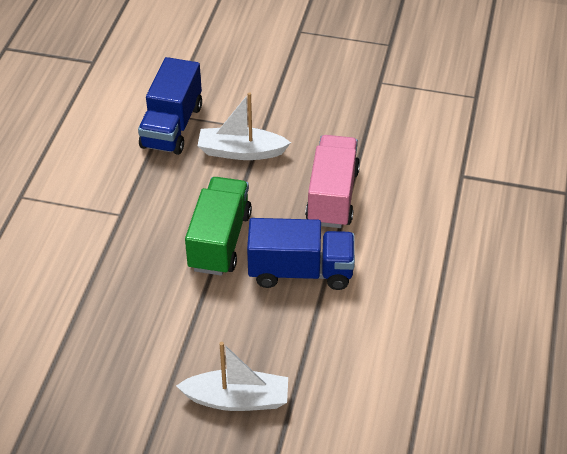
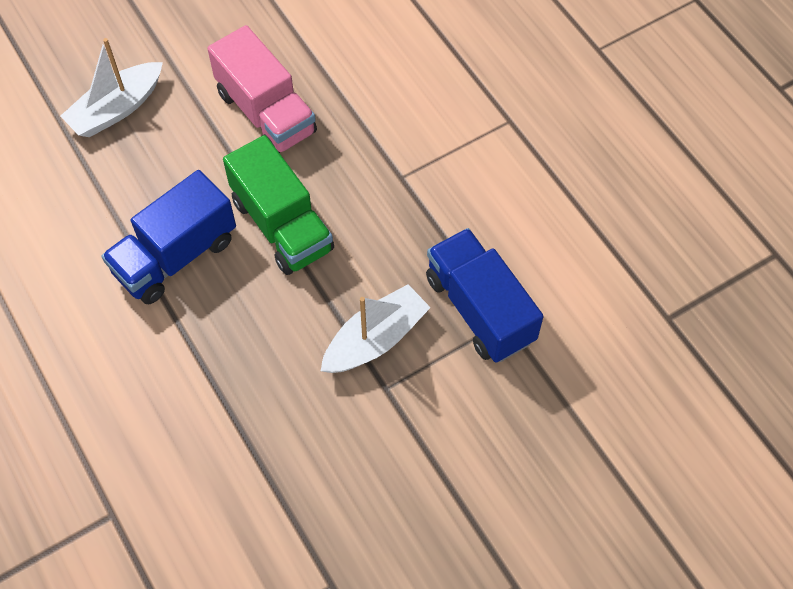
camera: 135 degrees right, 15 degrees up
(332, 196) = (226, 364): pink truck -> pink truck (266, 113)

